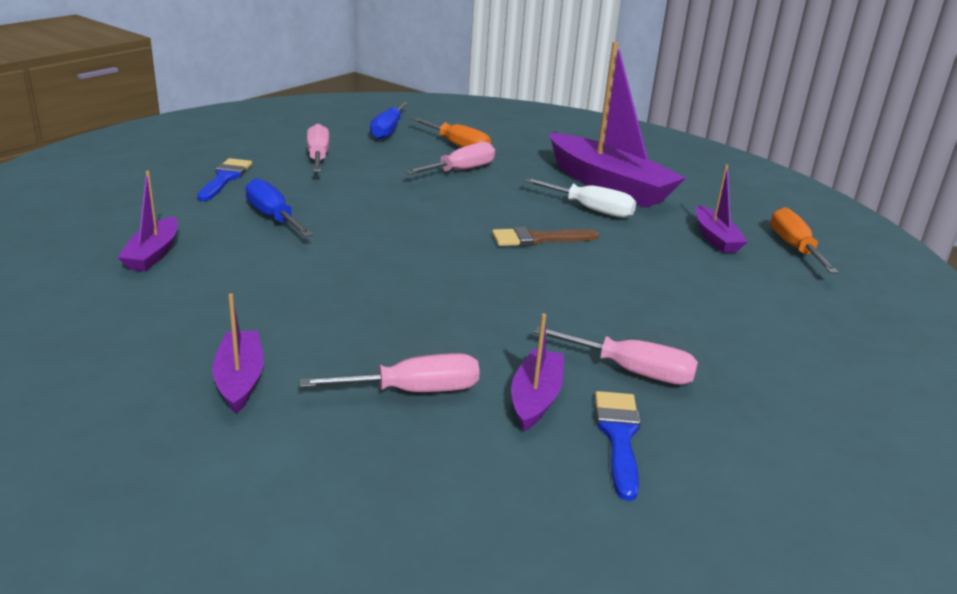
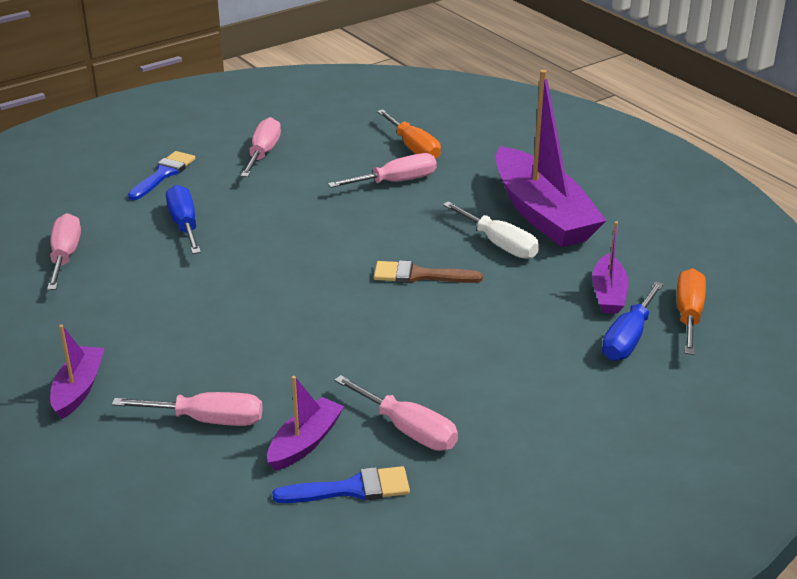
camera: 20 degrees right, 5 degrees up
(153, 254) = (65, 256): purple boat -> pink screwdriver
(388, 131) = (352, 122): blue screwdriver -> blue screwdriver (628, 338)
(618, 437) = (351, 489): blue brush -> blue brush turned 60 degrees clockwise

